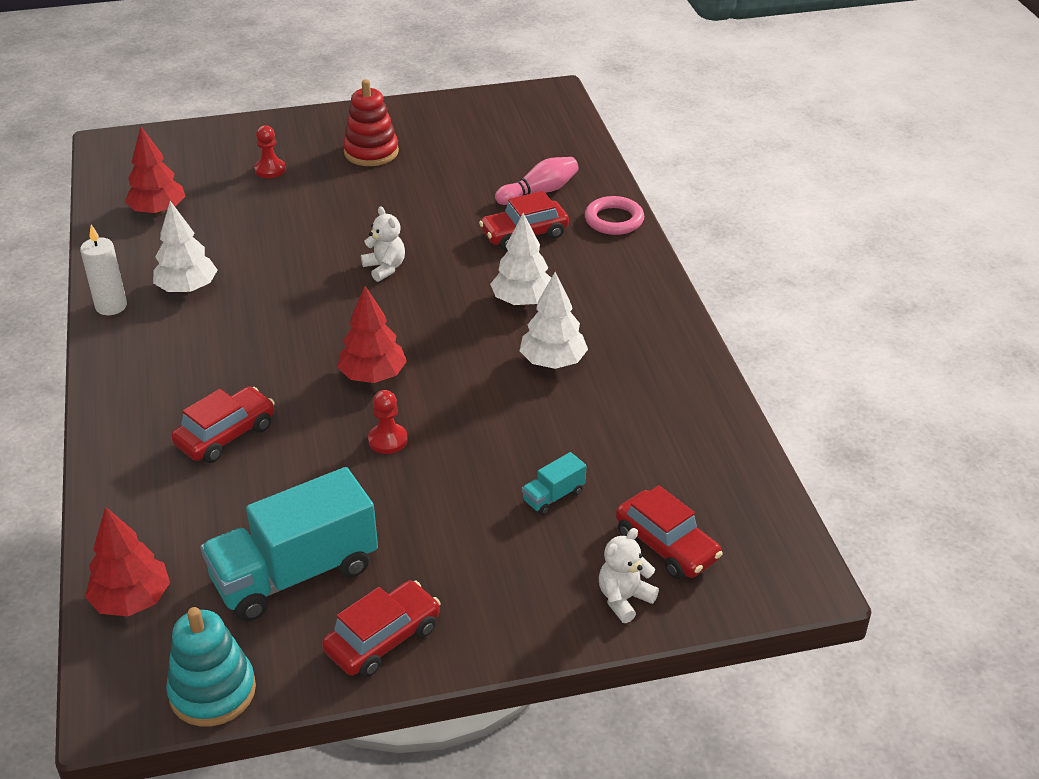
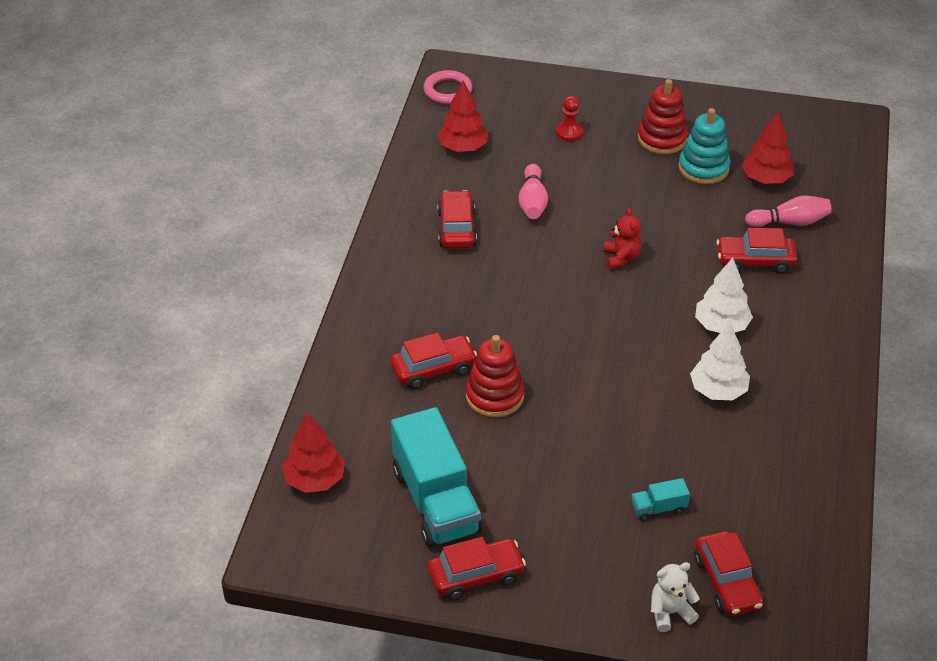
camera: 25 degrees right, 5 degrees up
(111, 306) = (393, 226): white candle -> none
(187, 289) = (456, 228): white tree -> red car
(212, 691) = (342, 569): turquoise stacking toy -> turquoise stacking toy (703, 168)
(261, 242) = (532, 202): none -> pink bowling pin
(295, 574) = (435, 501): turquoise truck -> turquoise truck turned 105 degrees counterclockwise
(312, 441) = (494, 396): none -> red stacking toy
(373, 376) = (567, 355): red tree -> red tree (766, 179)
(385, 268) = (621, 258): white teddy bear -> red teddy bear
(388, 440) = (552, 415): red pawn -> none
(614, 220) = (842, 270): pink ring -> pink ring (447, 91)

